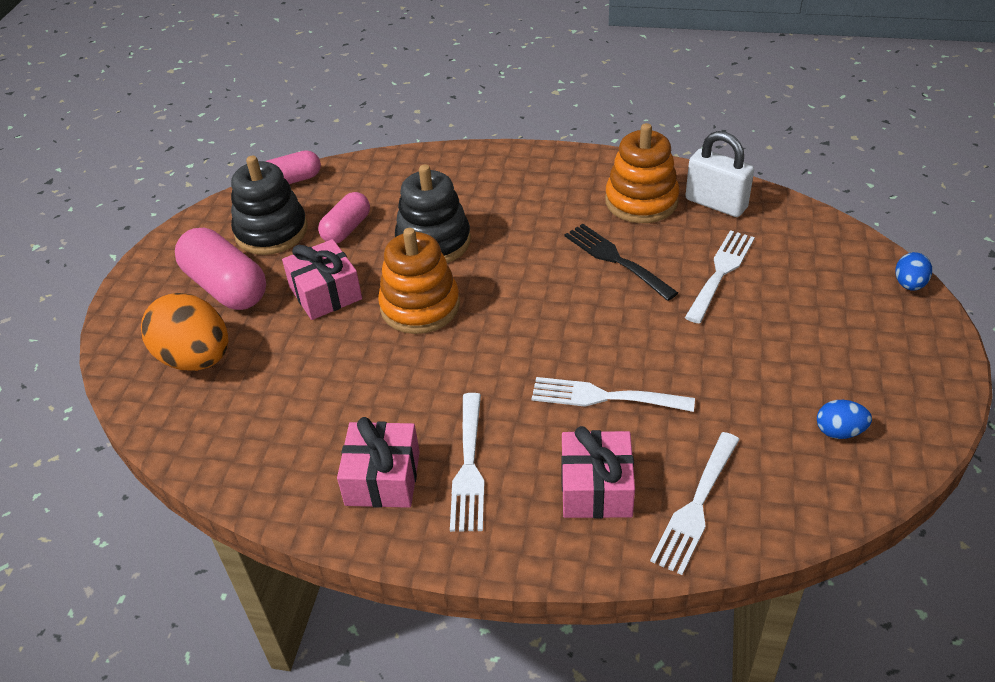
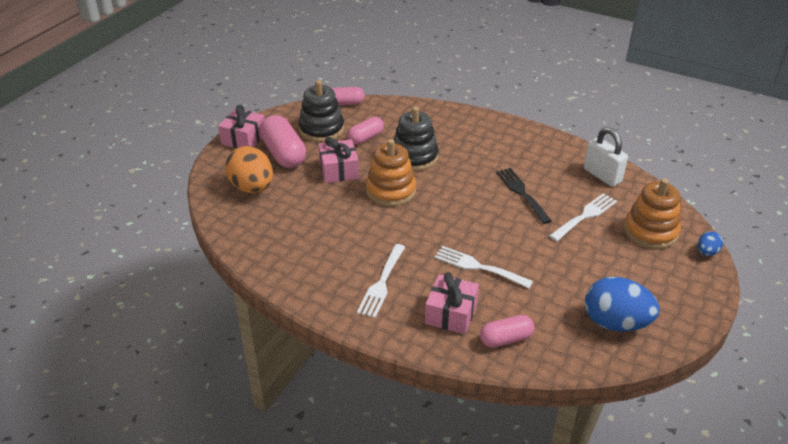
camera: 15 degrees right, 5 degrees down
(383, 478) = (330, 276): pink gift -> pink gift (244, 139)
(641, 201) = (554, 163): orange stacking toy -> orange stacking toy (650, 231)
(696, 506) = (506, 339): white fork -> pink capsule
(839, 431) = (615, 323): blue egg -> blue egg, size x2.11

